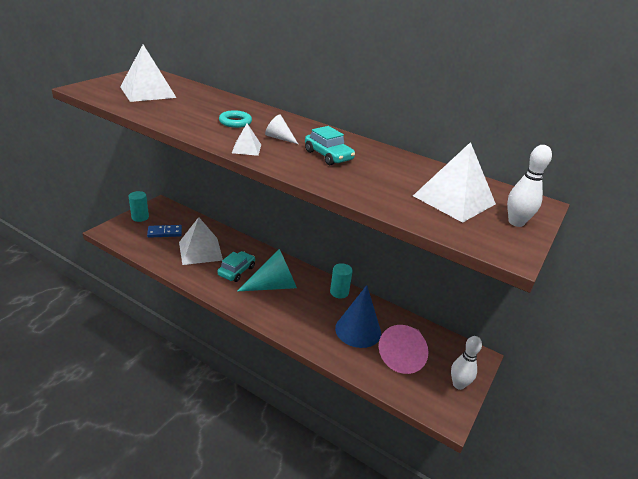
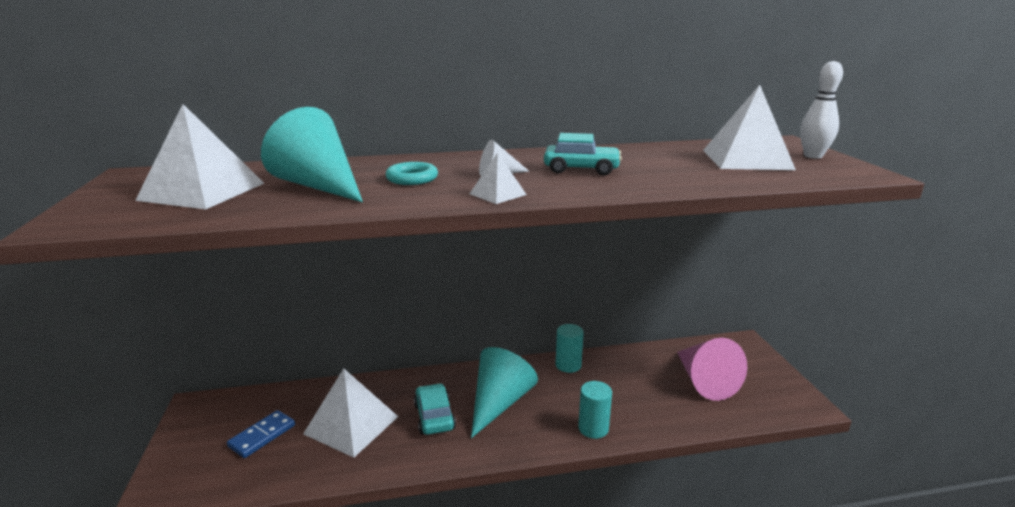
camera: 40 degrees left, 10 degrees down
(140, 217) = (187, 441): turquoise cylinder -> turquoise cylinder (593, 428)
(191, 108) = (319, 186): none -> turquoise cone
(358, 330) = (639, 388): blue cone -> none
(458, 384) = (771, 374): white bowling pin -> none

